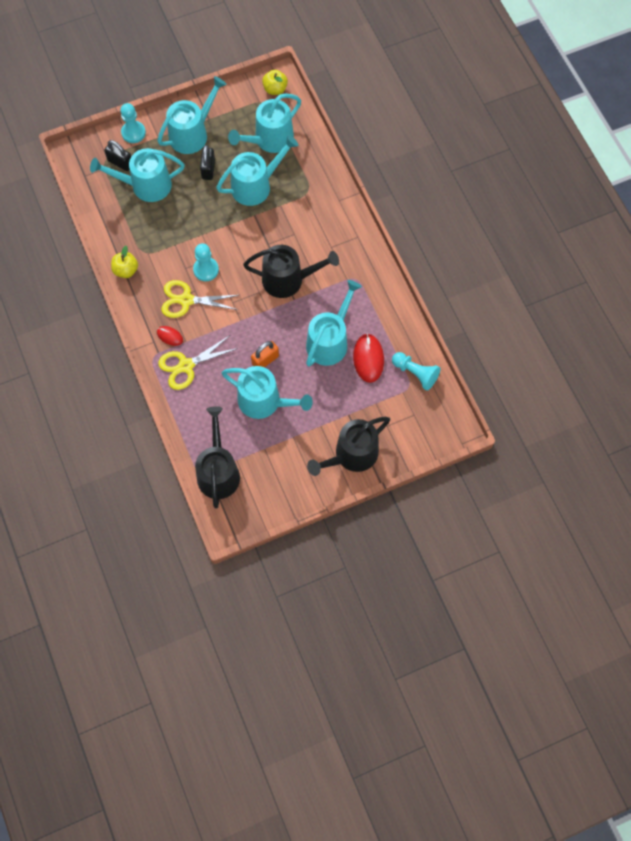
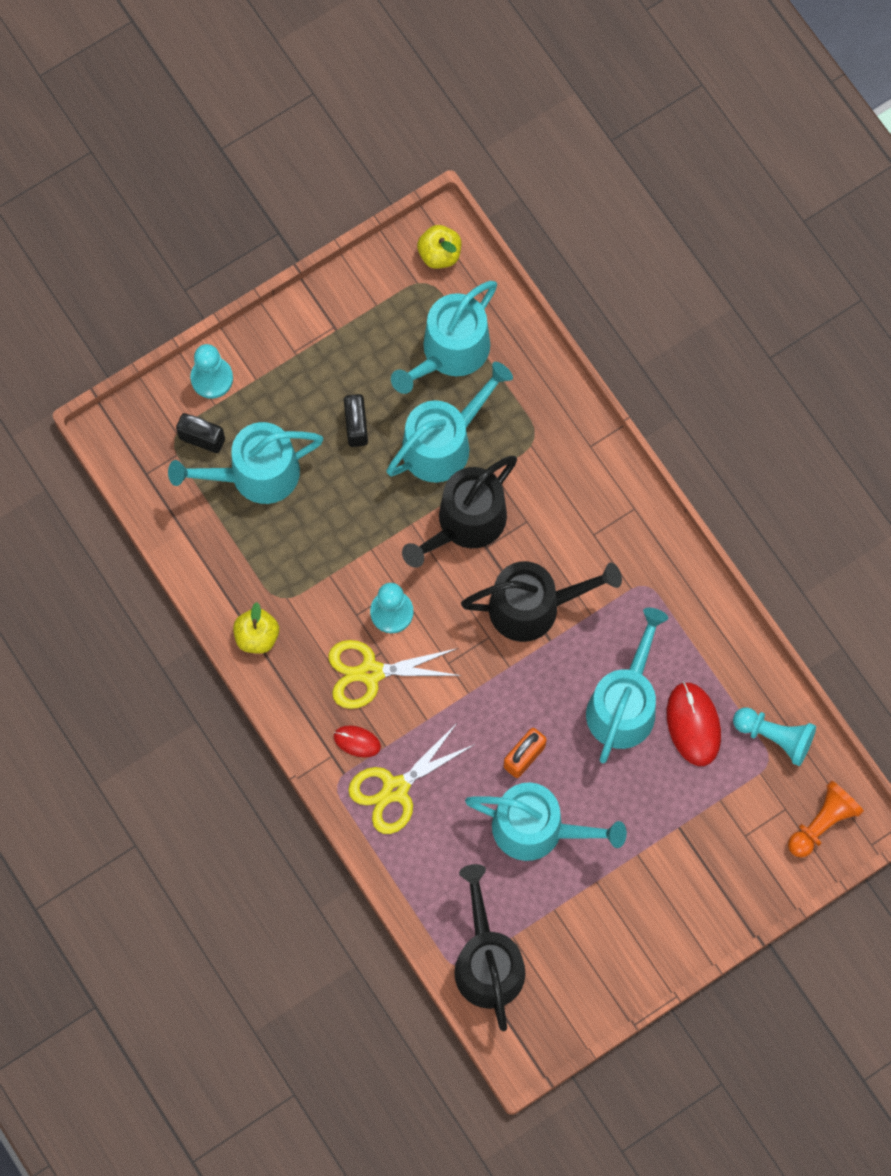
camera: 10 degrees left, 5 degrees up
(192, 134) = (314, 363): turquoise watering can -> none
(352, 455) = (697, 895): black watering can -> black watering can (465, 523)
(434, 426) = (822, 822): none -> orange pawn

